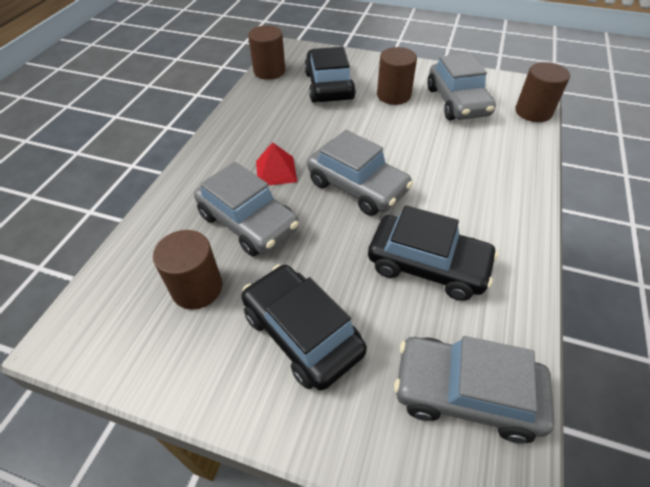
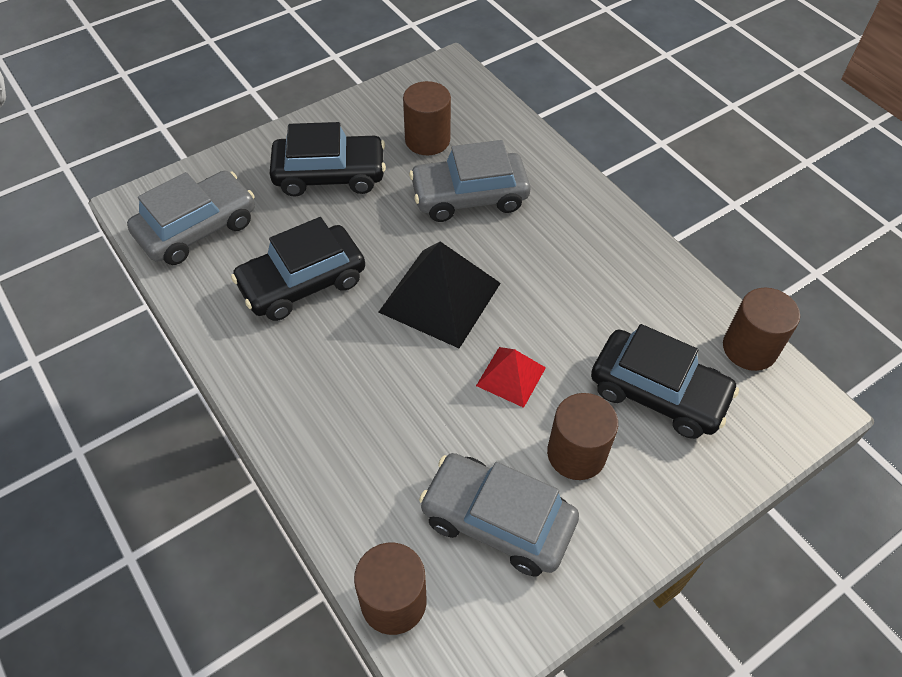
camera: 125 degrees right, 5 degrees up
(276, 171) = (522, 248): red pyramid -> red pyramid (511, 376)
(357, 186) = (440, 297): grey car -> black pyramid

